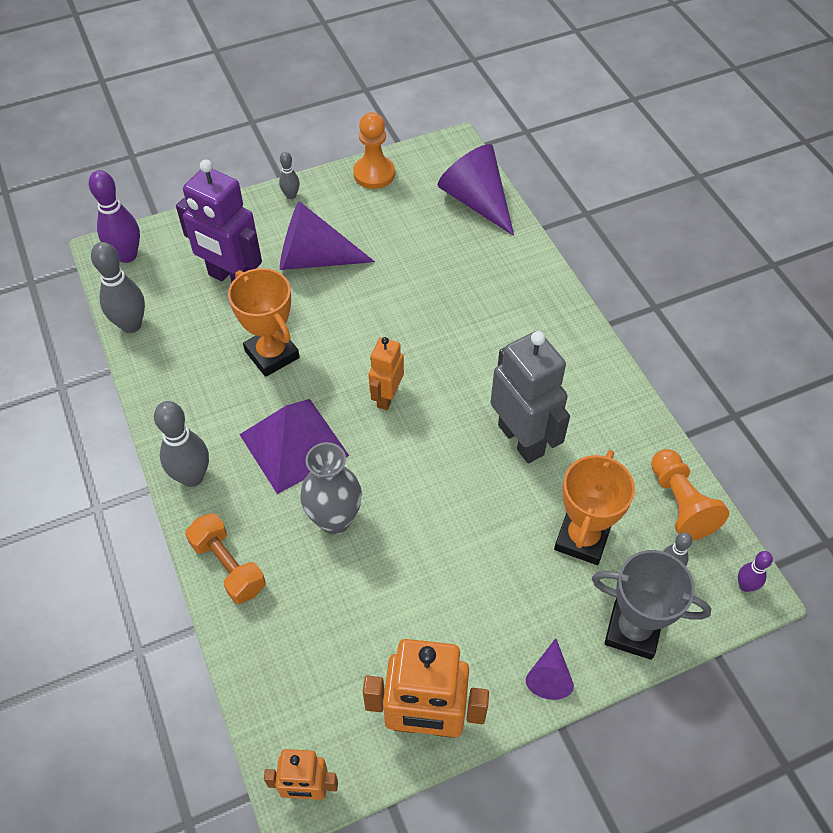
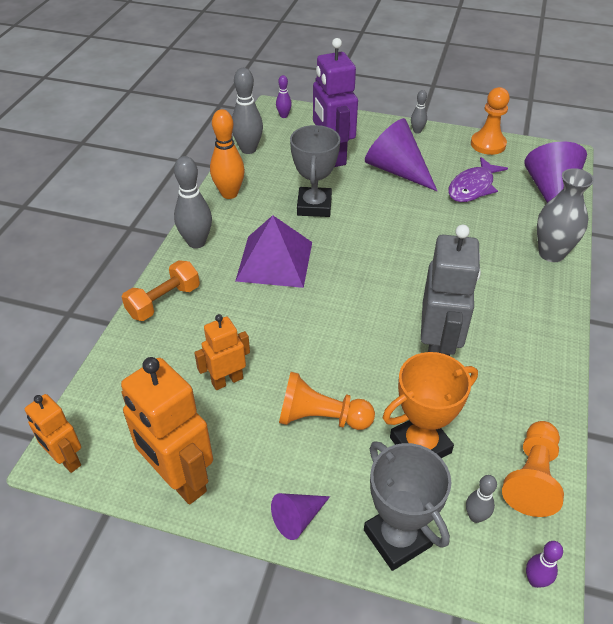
camera: 40 degrees right, 10 degrees down
(127, 255) = (284, 116): purple bowling pin -> purple bowling pin, size x0.53
(167, 395) = (229, 193): none -> orange bowling pin
(228, 566) = (164, 301): orange dumbbell -> orange dumbbell turned 45 degrees clockwise
(272, 354) = (314, 206): orange trophy -> grey trophy
(334, 519) = (254, 317): grey vase -> grey vase (551, 253)
(387, 397) = (364, 269): orange robot -> orange robot (227, 380)
(403, 237) = (473, 187): none -> purple fish
(485, 574) = (321, 417): none -> orange pawn

